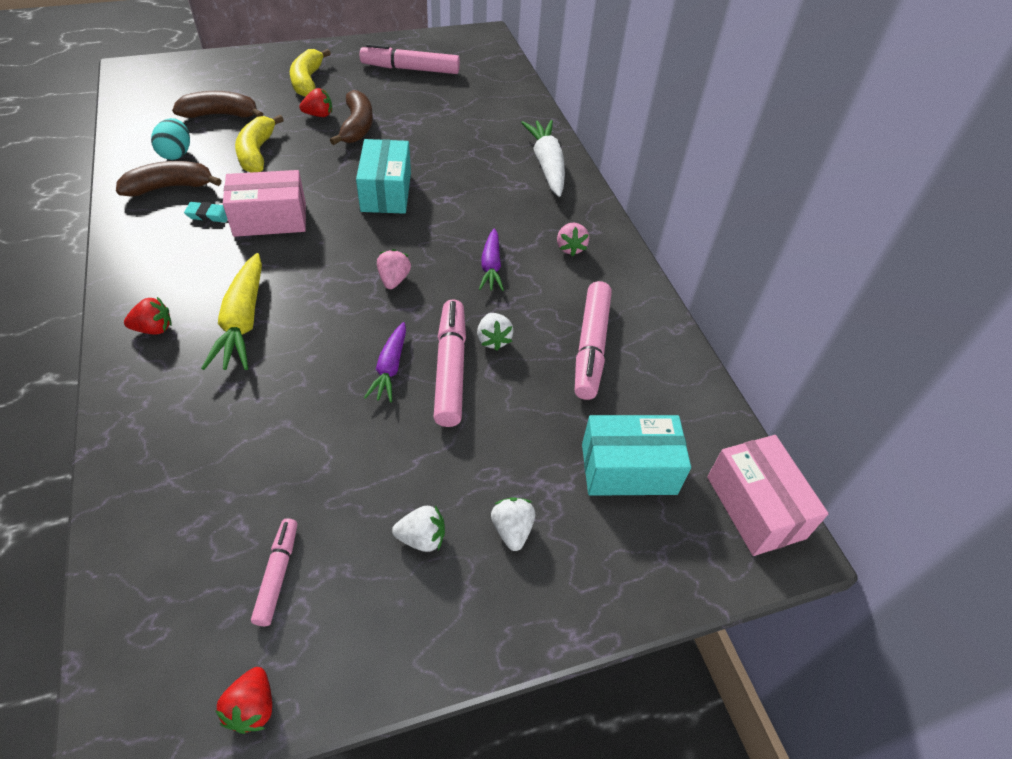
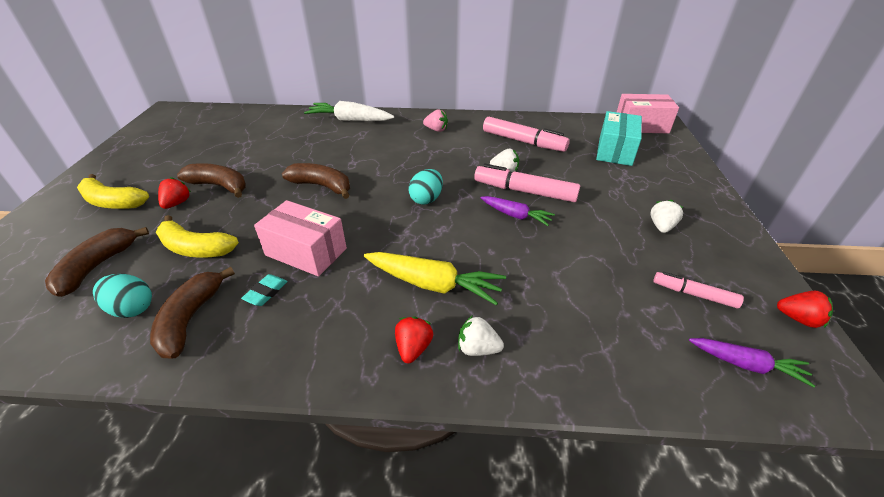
camera: 65 degrees left, 10 degrees down
(270, 219) = (306, 252): pink box -> pink box turned 75 degrees counterclockwise
(386, 192) = (322, 186): turquoise box -> brown banana
(394, 280) = (426, 199): pink strawberry -> turquoise egg
(410, 69) = (169, 148): pink marker -> none
(491, 266) = (436, 159): purple carrot -> purple carrot (746, 365)
(512, 530) = (655, 194): white strawberry -> white strawberry (477, 348)

